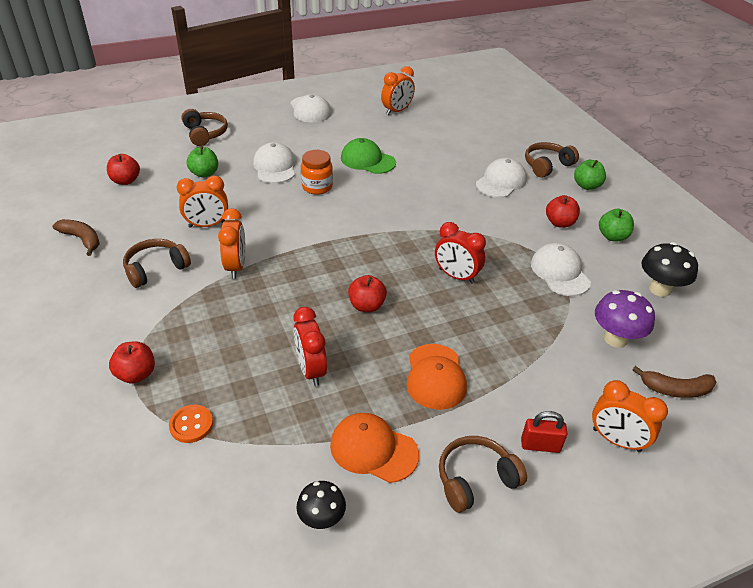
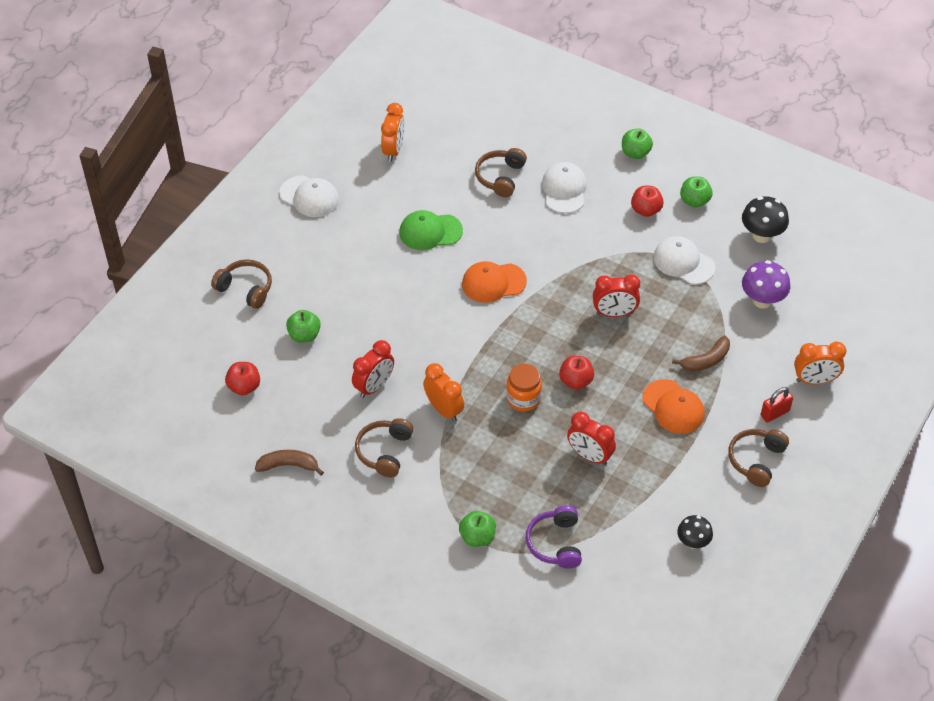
camera: 35 degrees left, 10 degrees up
(136, 374) = (477, 537): red apple -> green apple
(191, 425) = (555, 543): orange button -> purple headphones
(207, 225) = (374, 386): orange clock -> red clock
(275, 167) = (357, 289): white cap -> none
(317, 187) = (419, 289): orange jar -> orange jar (523, 399)
(373, 449) = (681, 482): orange cap -> orange cap (493, 283)
(547, 165) = (585, 146): brown headphones -> brown headphones (500, 177)
(675, 389) = (824, 319): brown banana -> brown banana (706, 360)

